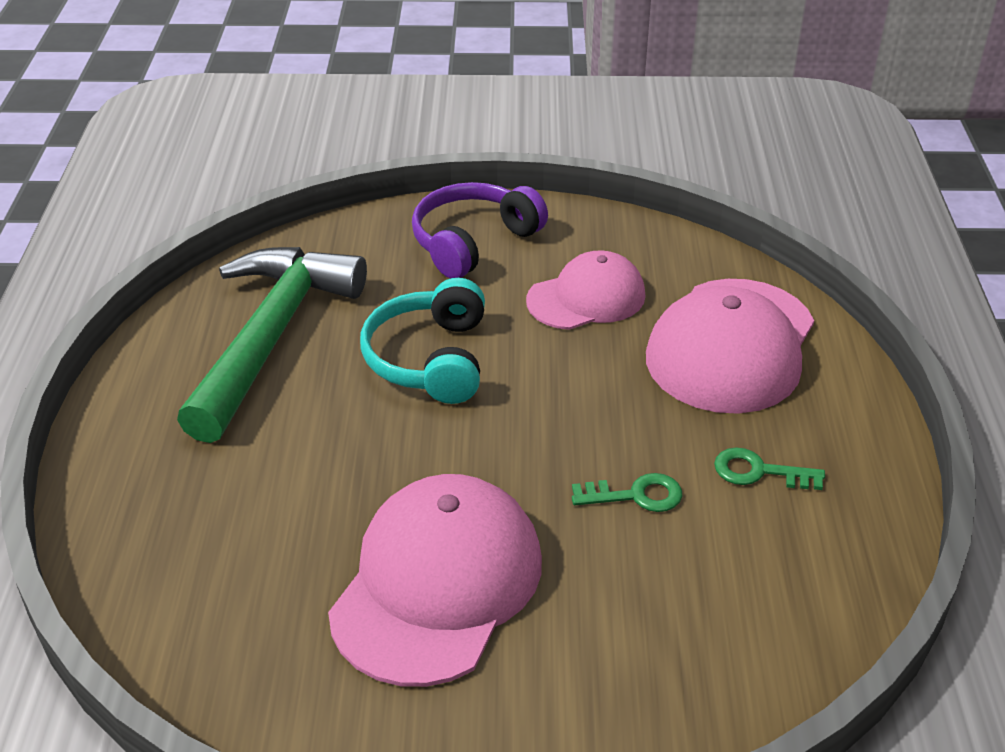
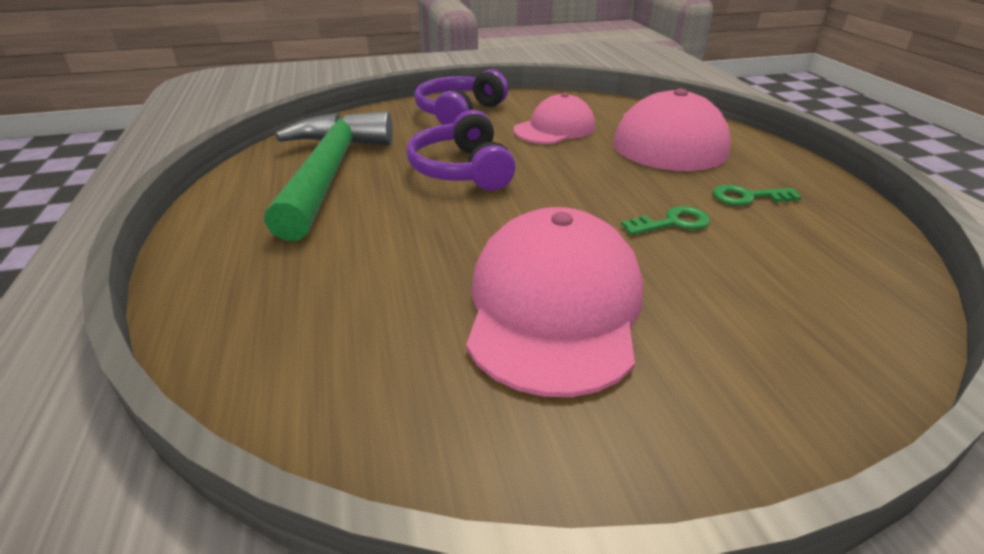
camera: 15 degrees left, 5 degrees down
(430, 359) = (462, 170): turquoise headphones -> purple headphones

